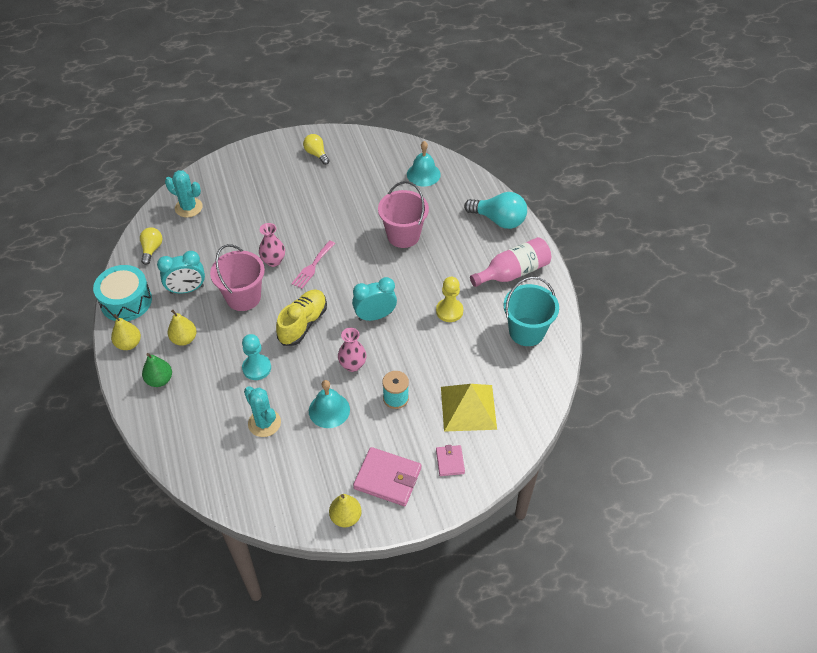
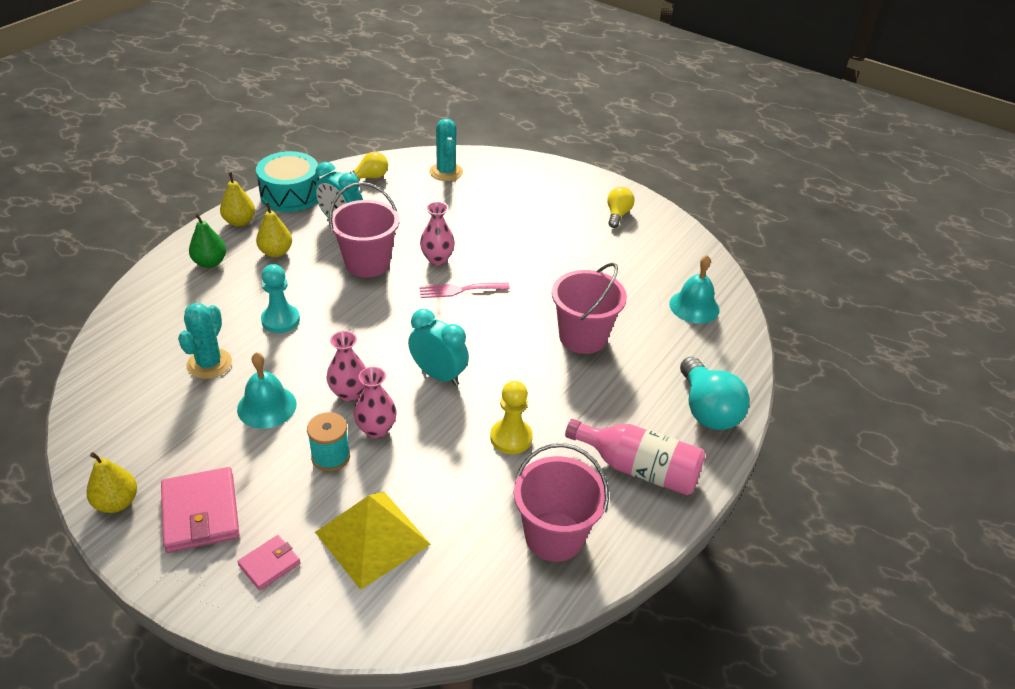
camera: 50 degrees right, 10 degrees down
(303, 324) = (372, 323): yellow shoe -> none
(392, 367) = (376, 429): none -> pink vase
(526, 332) = (554, 536): turquoise bucket -> pink bucket

